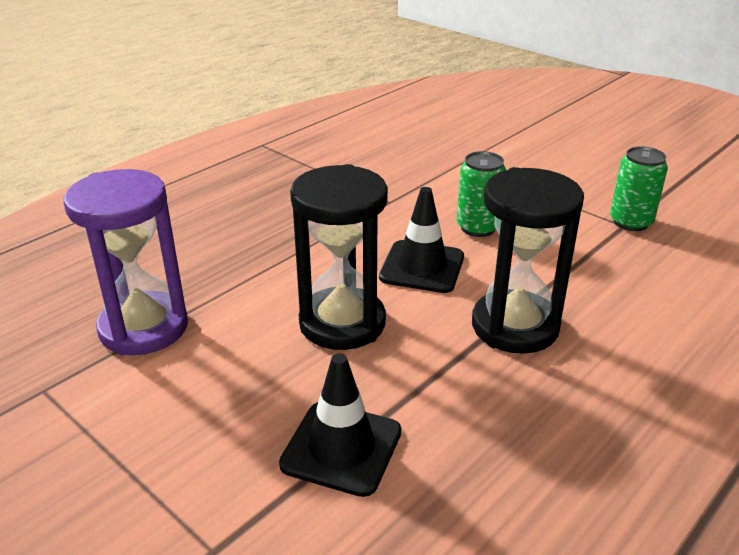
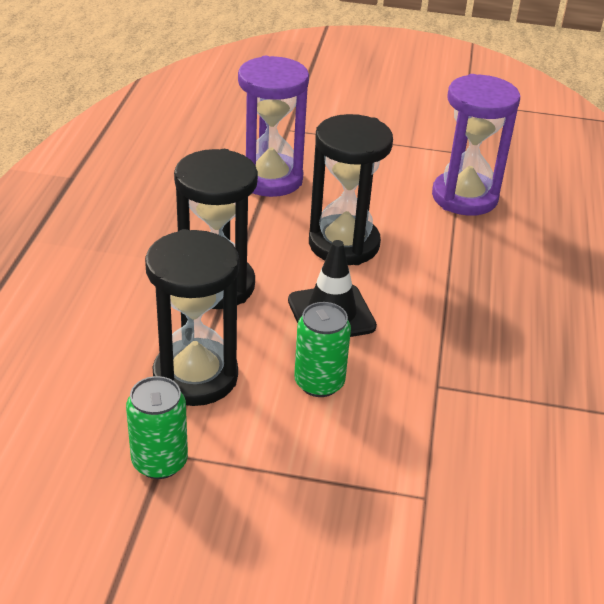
camera: 145 degrees right, 5 degrees up
(341, 448) = (270, 179): black traffic cone -> purple hourglass
(578, 260) = (195, 376): none -> black hourglass

